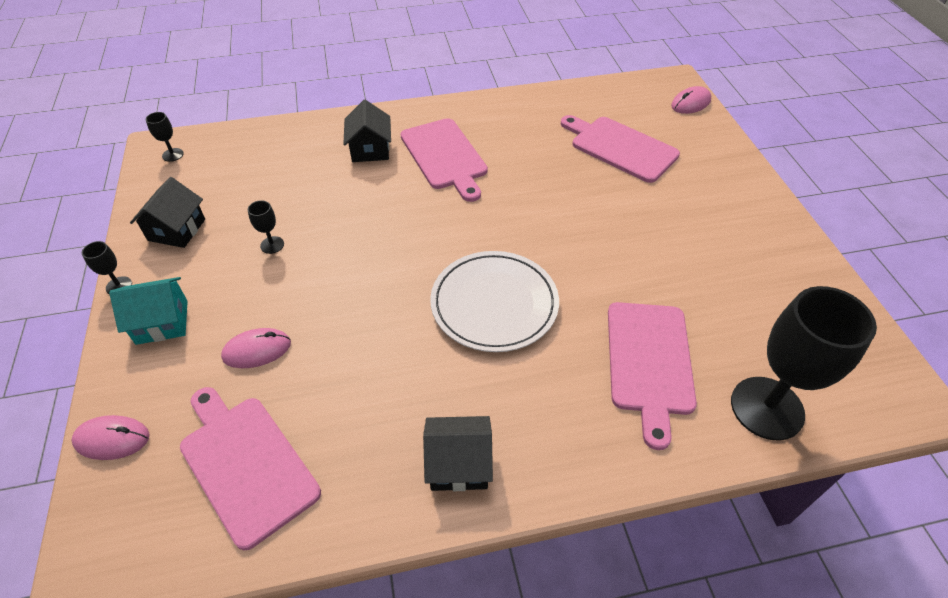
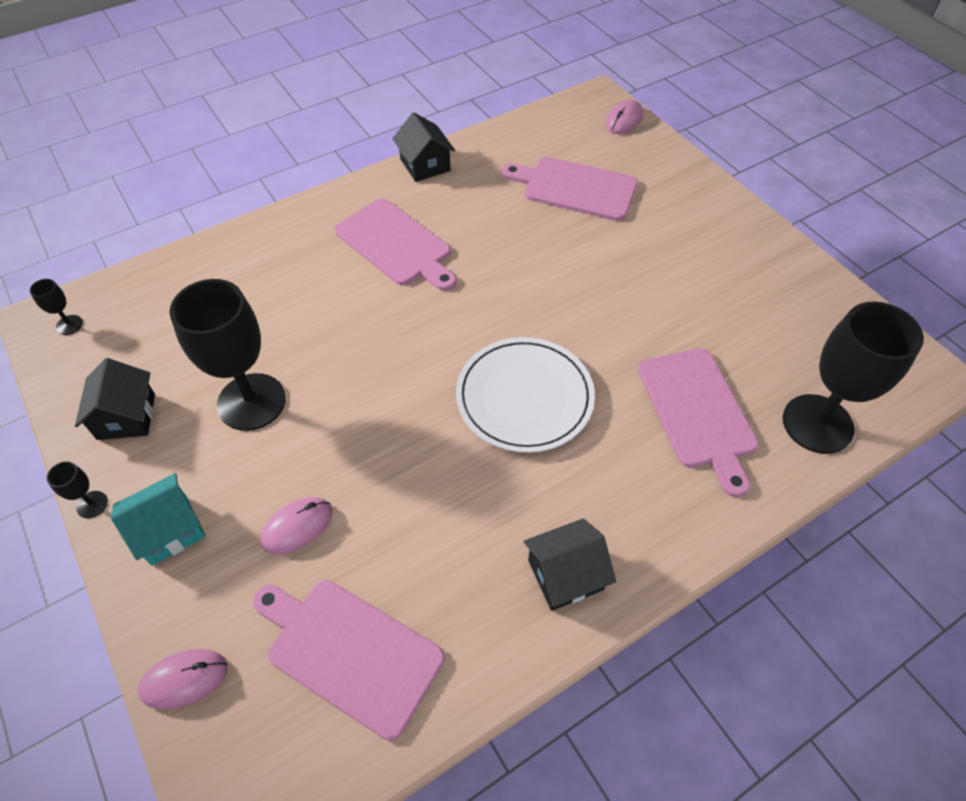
camera: 20 degrees left, 5 degrees up
(272, 245) = (251, 402): black goblet -> black goblet, size x2.46
(370, 149) = (308, 257): black house -> black house (425, 165)

